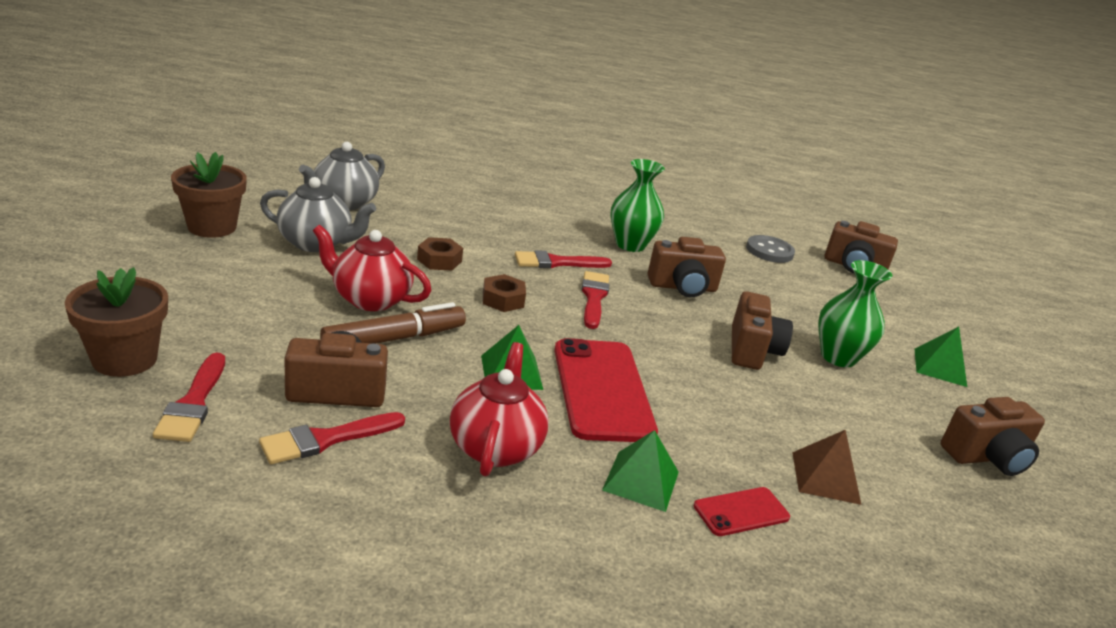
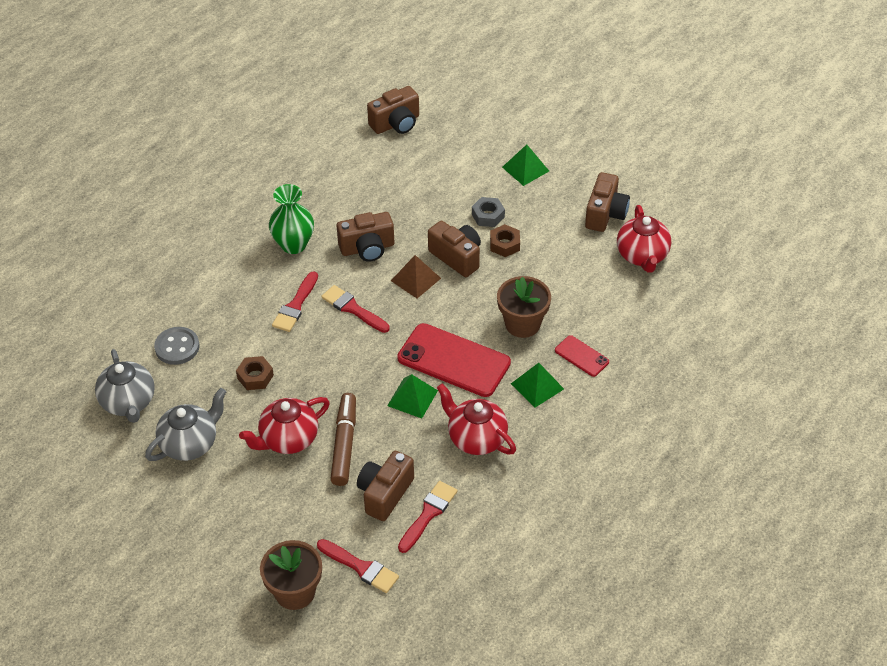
camera: 50 degrees left, 20 degrees up
(212, 227) = (129, 502): brown flower pot -> brown flower pot (522, 324)
(326, 439) = (428, 514): red brush -> red brush turned 150 degrees counterclockwise
(503, 299) = (328, 363): brown nut -> brown nut (504, 244)
(682, 287) = (367, 248): brown camera -> brown camera turned 45 degrees clockwise
(741, 512) = (581, 356): red phone -> red phone turned 60 degrees counterclockwise
(769, 251) = (348, 161): grey button -> grey button (177, 347)
(825, 477) = (579, 301): brown pyramid -> brown pyramid (415, 279)
(838, 357) = (488, 216): green vase -> grey nut
(982, 520) = (642, 256): none -> red teapot

